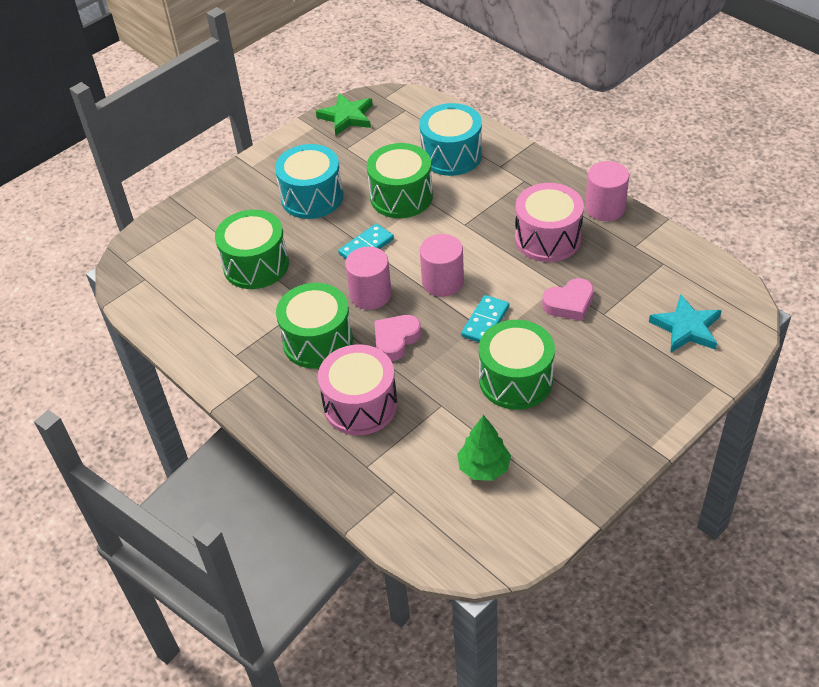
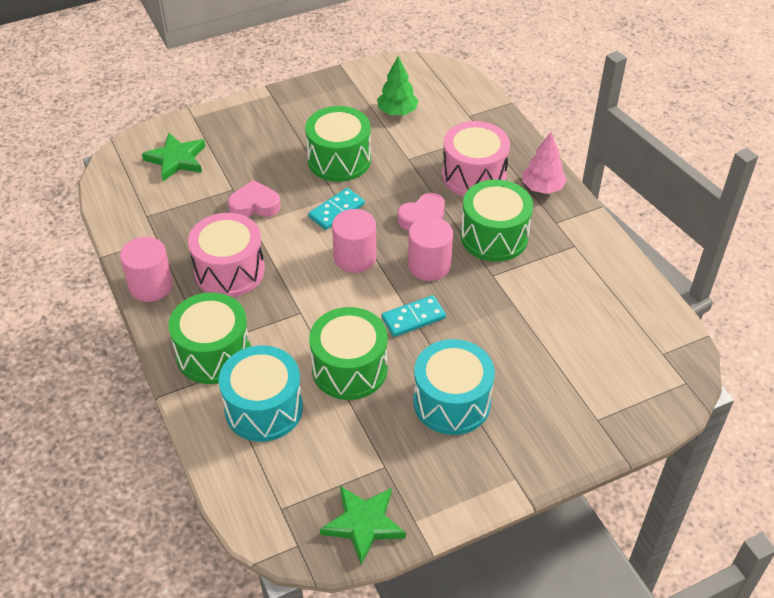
camera: 165 degrees left, 0 degrees up
(256, 265) = (537, 332): green drum -> green drum (213, 354)
(281, 412) = (542, 188): none -> pink tree
(686, 328) = (176, 159): turquoise star -> green star

